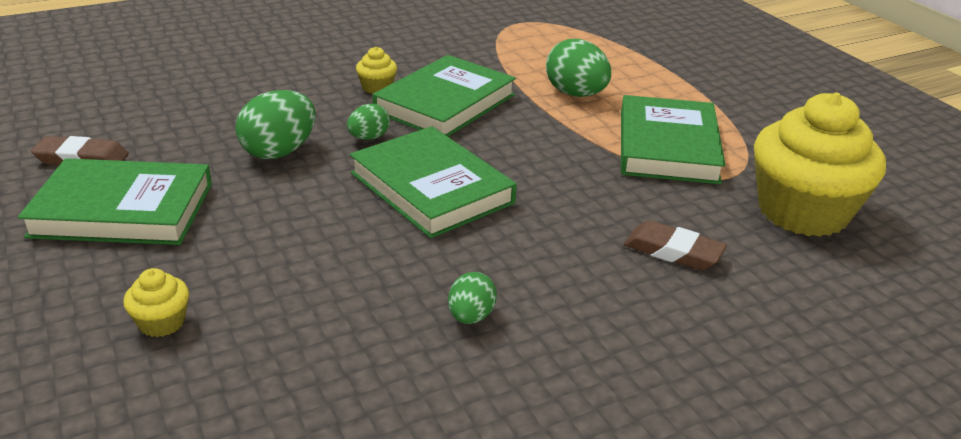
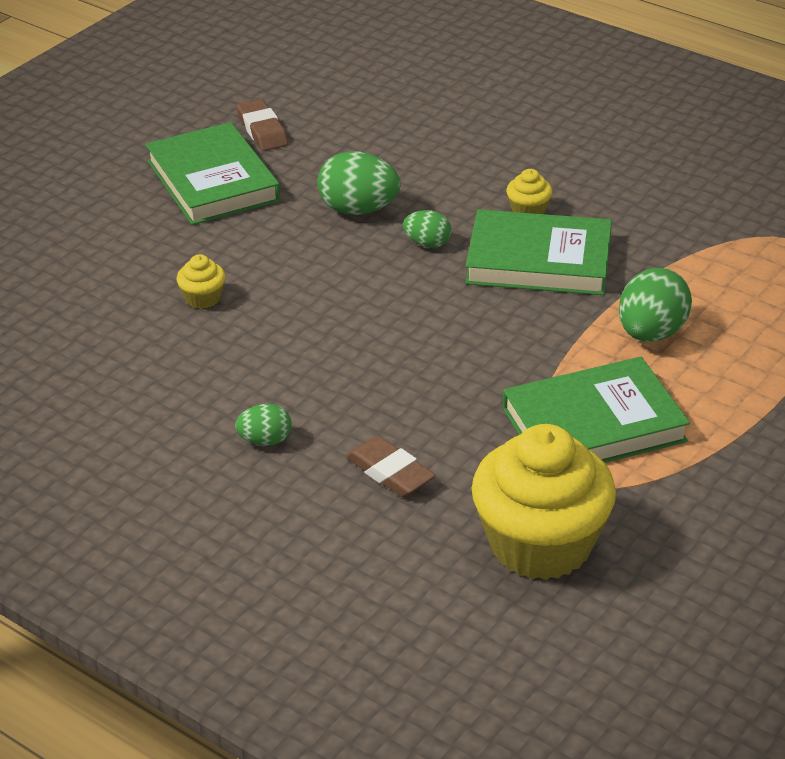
camera: 65 degrees right, 5 degrees up
(162, 322) = (103, 259): yellow cupcake -> yellow cupcake (203, 298)
(431, 188) = (374, 307): green book -> none
(471, 316) = (209, 388): green egg -> green egg (265, 441)
(673, 251) = (390, 472): brown eraser -> brown eraser turned 45 degrees counterclockwise

